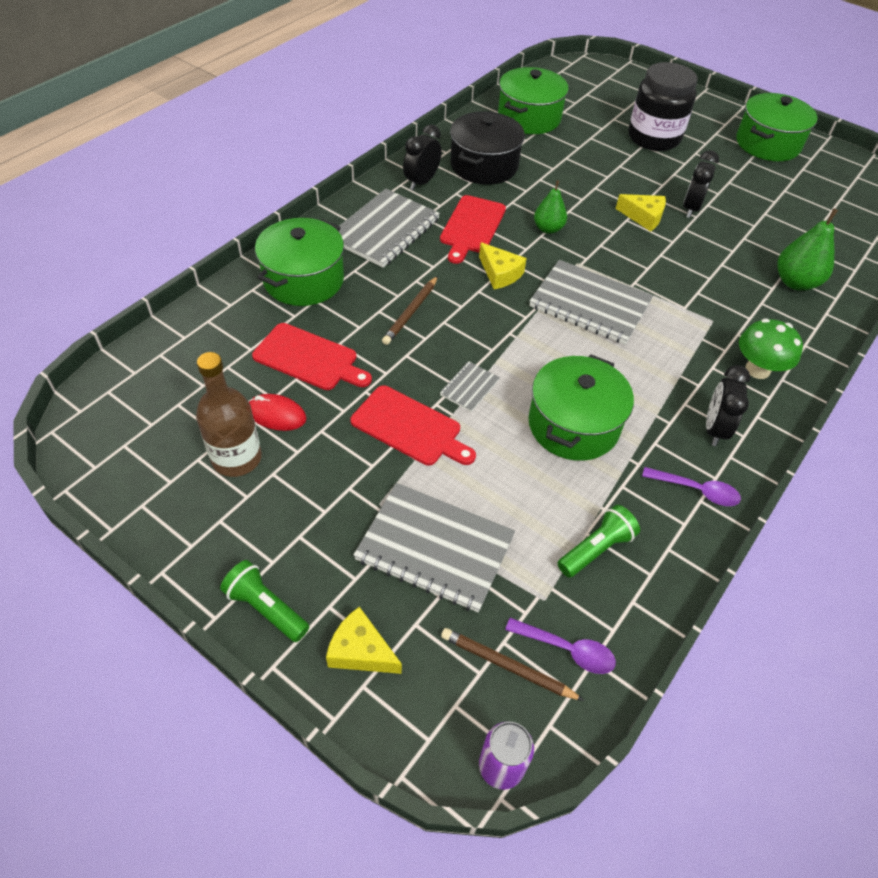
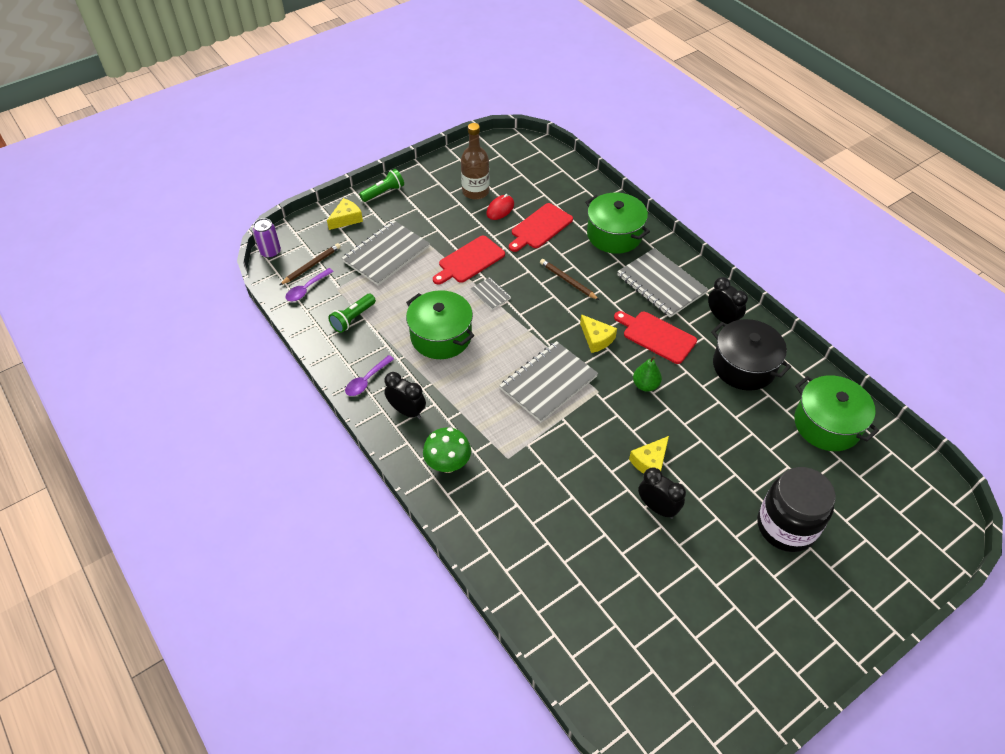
camera: 110 degrees right, 0 degrees up
(500, 273) = (596, 338): yellow cheese -> yellow cheese turned 105 degrees counterclockwise
(596, 549) = (353, 318): green flashlight -> green flashlight turned 60 degrees clockwise
(767, 144) = (769, 646): green pot -> none
(795, 282) = (534, 546): green pear -> none

